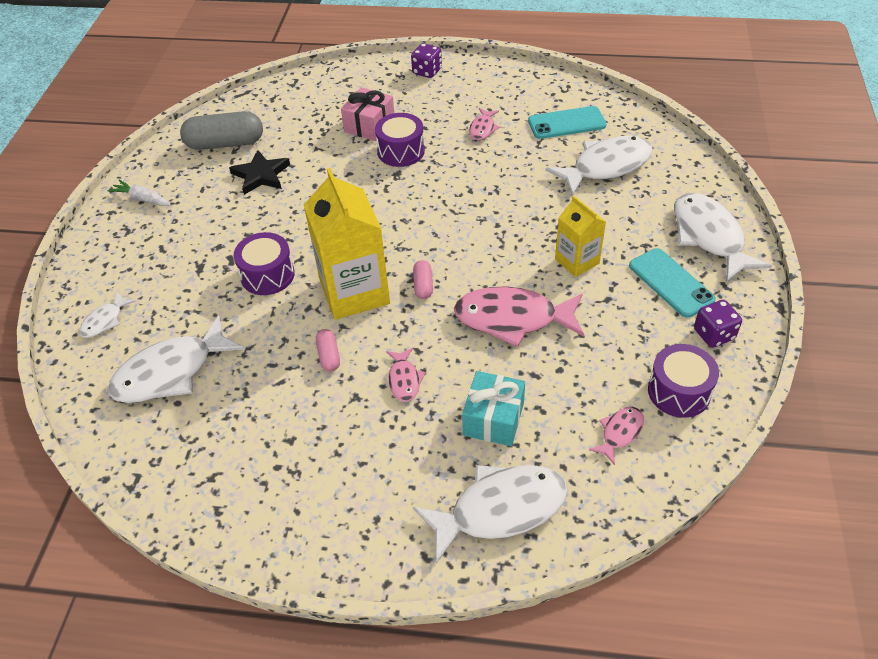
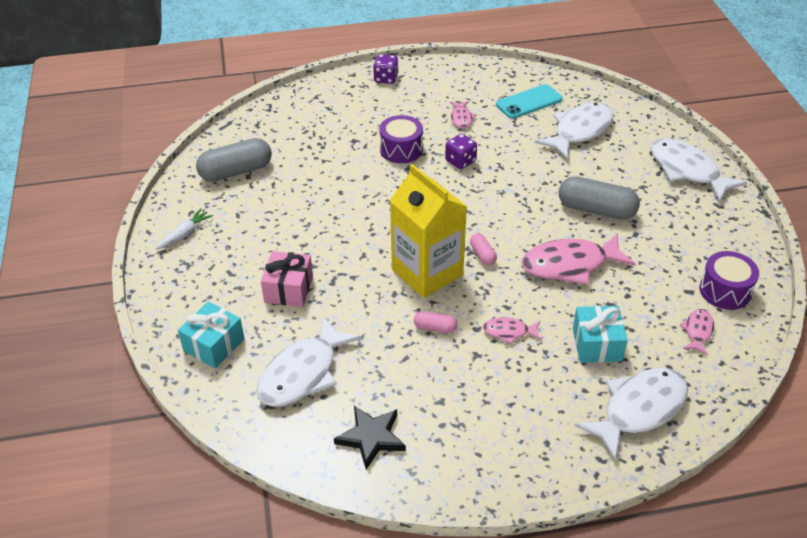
camera: 20 degrees left, 5 degrees down
(105, 321) = (214, 345): white fish -> turquoise gift
(142, 199) = (185, 234): white carrot -> white carrot turned 120 degrees clockwise
(261, 175) = (286, 192): black star -> black star (371, 437)
(267, 275) = (342, 275): purple drum -> none
(329, 356) = (435, 328): pink capsule -> pink capsule turned 45 degrees counterclockwise
(369, 125) = (361, 133): pink gift -> pink gift (288, 289)
(404, 380) = (509, 332): pink fish -> pink fish turned 120 degrees clockwise
(577, 261) = (596, 210): yellow carton -> grey capsule
(671, 283) = (677, 211): turquoise phone -> none
(714, 334) = (728, 243): purple dice -> purple dice (460, 161)

